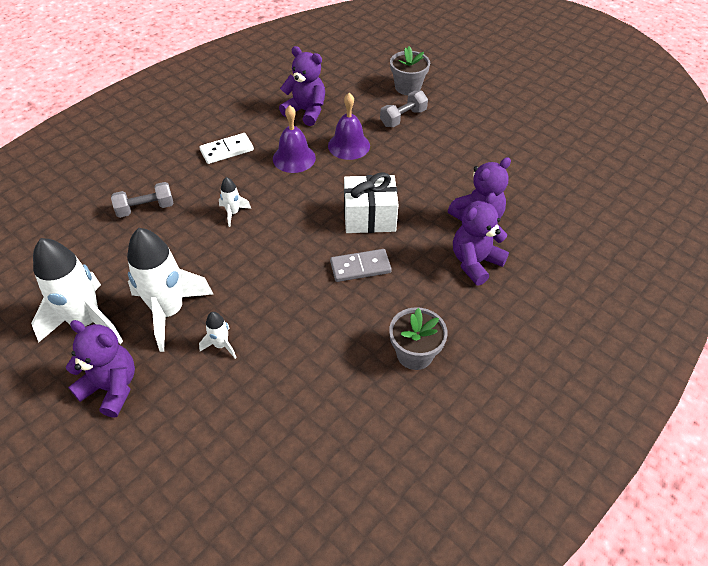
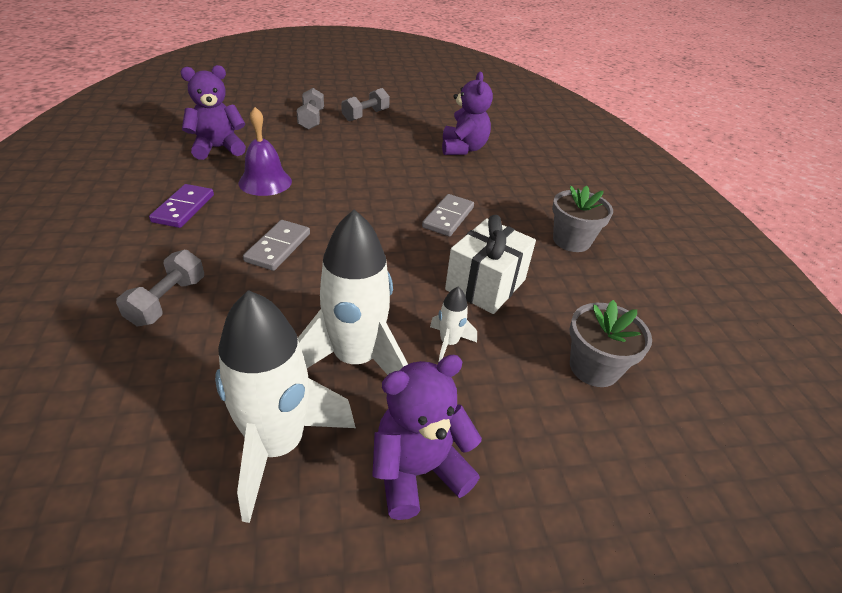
camera: 55 degrees left, 10 degrees down
(227, 150) = (183, 208): white domino -> purple domino
(233, 213) = (278, 247): white rocket -> grey domino
(349, 145) = (299, 153): purple bell -> none
(369, 217) = (398, 186): white gift -> white gift (485, 284)
(408, 87) = (281, 102): grey flower pot -> grey flower pot (594, 367)
(451, 136) = (365, 115): none -> grey dumbbell
(475, 262) = (506, 172): purple teddy bear -> none

